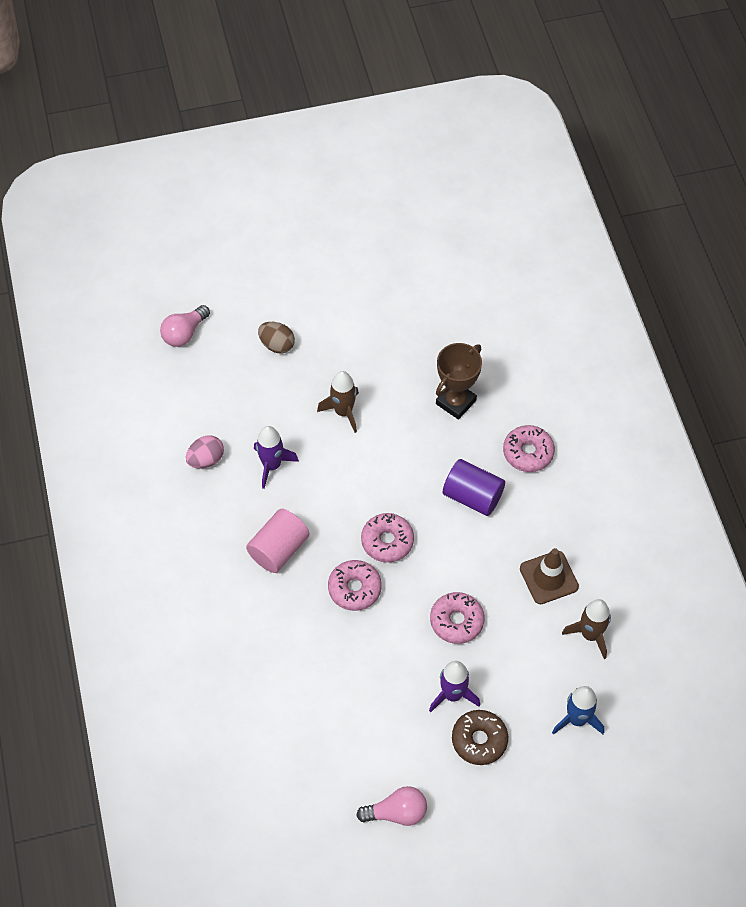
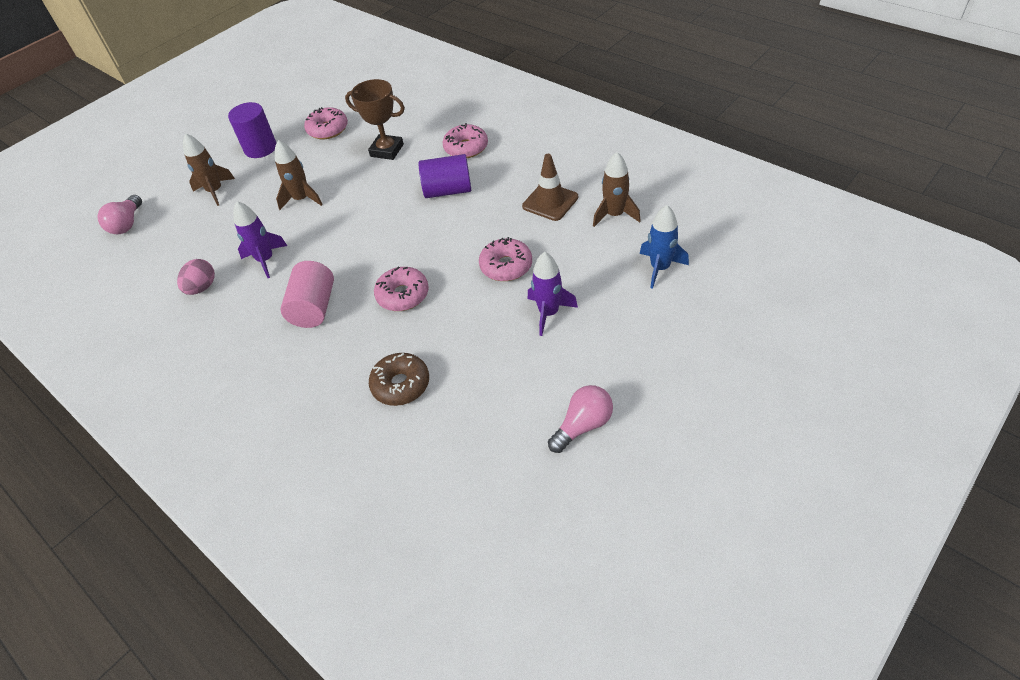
camera: 30 degrees left, 10 degrees down
(277, 345) = (215, 191): brown egg -> brown rocket
(347, 313) = (260, 148): none -> purple cylinder
(387, 541) = (404, 251): pink donut -> pink donut (328, 129)
(455, 402) = (387, 150): brown trophy -> brown trophy turned 75 degrees counterclockwise
(479, 740) = (600, 328): brown donut -> brown donut (401, 385)

